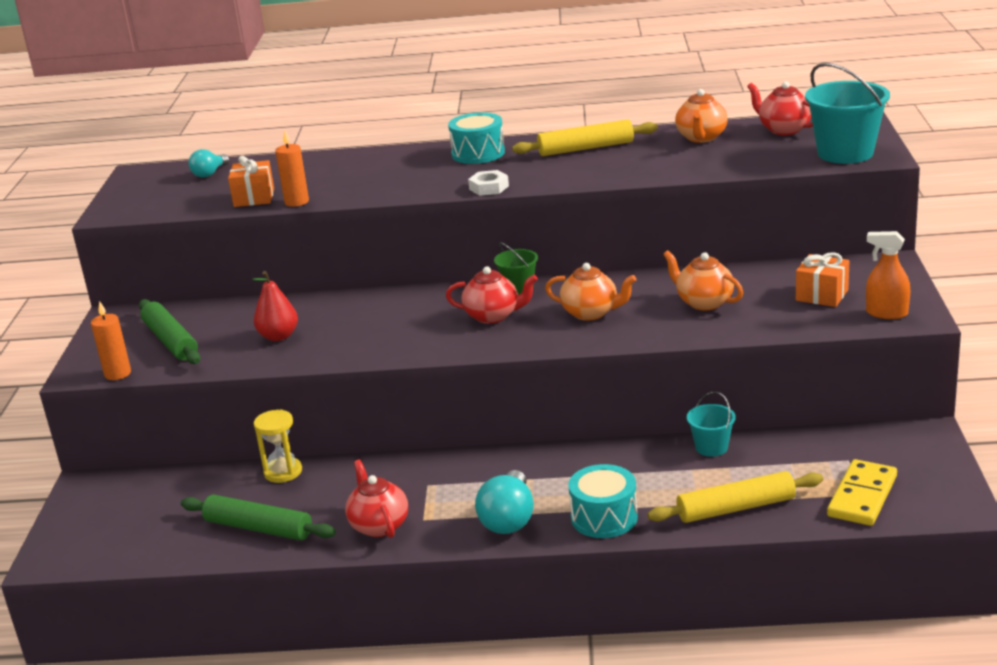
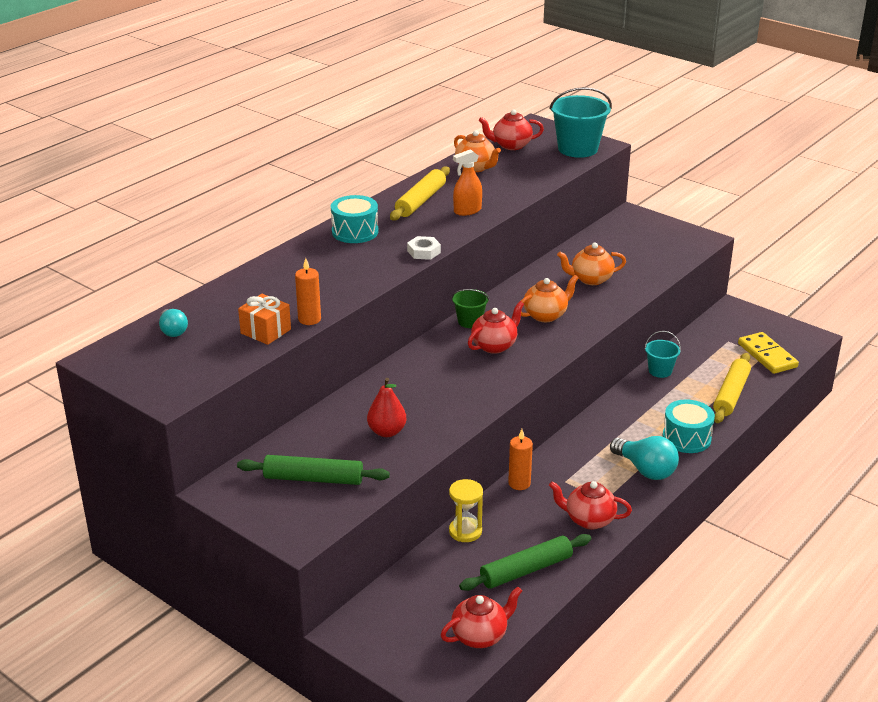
camera: 55 degrees left, 5 degrees up
(118, 374) = (331, 521): orange candle -> orange candle (519, 483)
(137, 549) = (480, 636): none -> red teapot
(822, 295) = (638, 247): orange gift -> none
(886, 313) = (686, 243): orange spray bottle -> orange spray bottle (467, 211)

